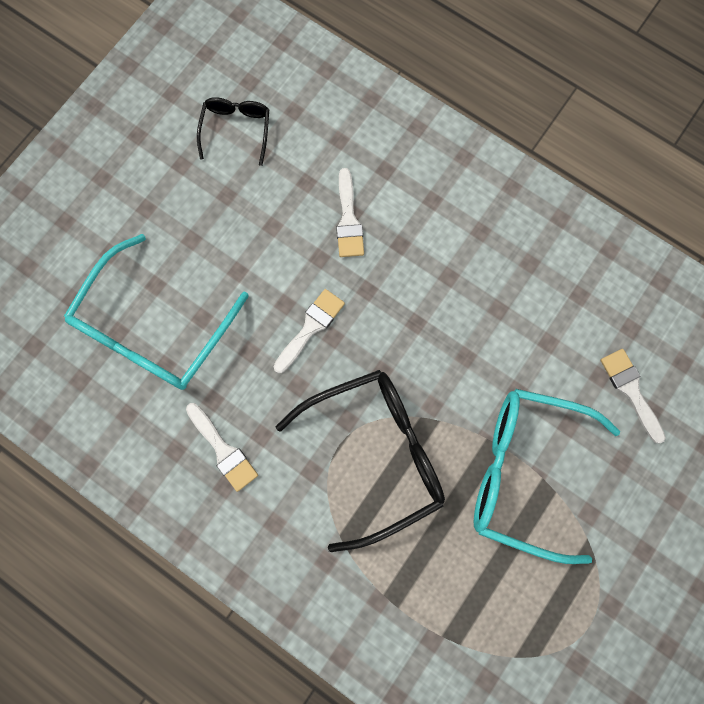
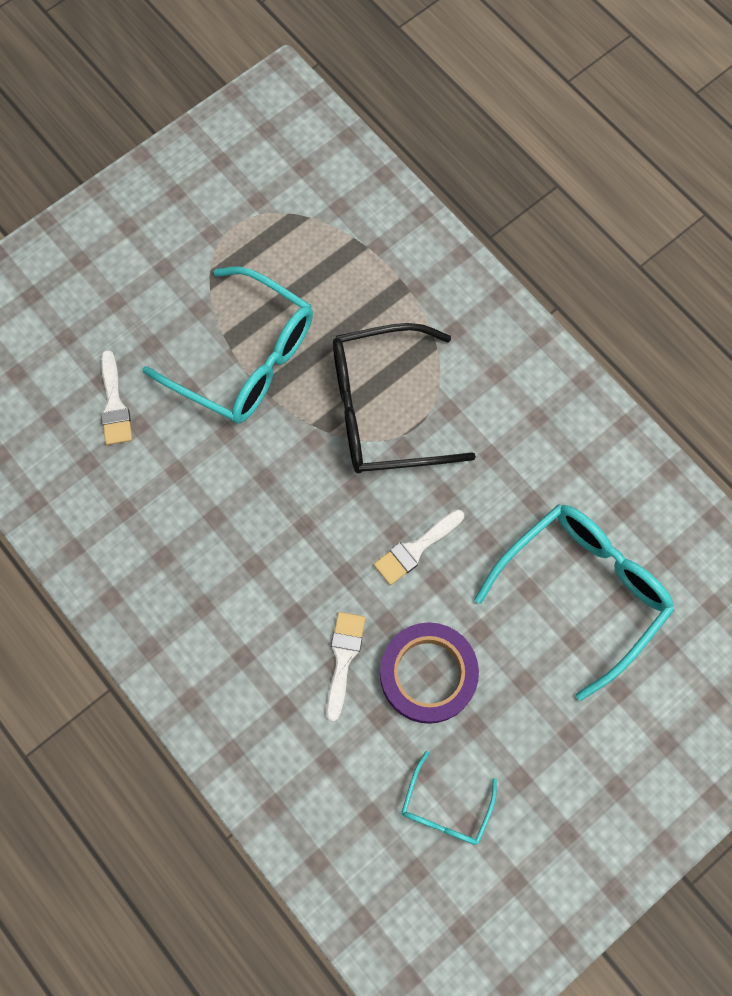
camera: 165 degrees left, 5 degrees down
(223, 450) = (531, 451): white brush -> none
(236, 130) = (446, 807): black glasses -> turquoise glasses
(274, 225) = (428, 674): none -> purple tape

